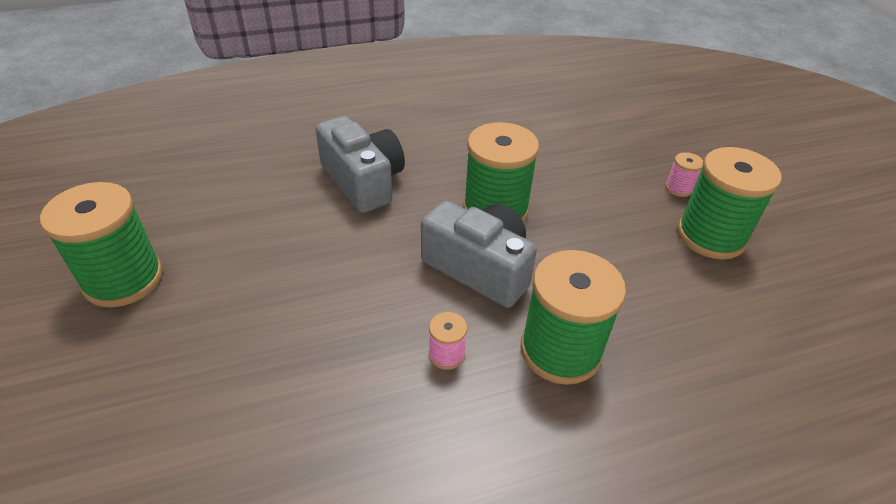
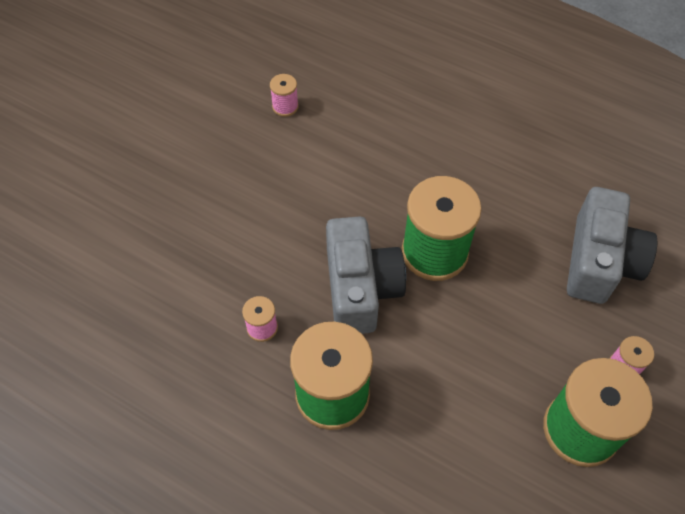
camera: 50 degrees right, 15 degrees up
(123, 279) = (154, 111): green spool -> none
(257, 199) = (285, 106): none -> pink spool
(363, 181) = (371, 147): grey camera -> grey camera (599, 261)

